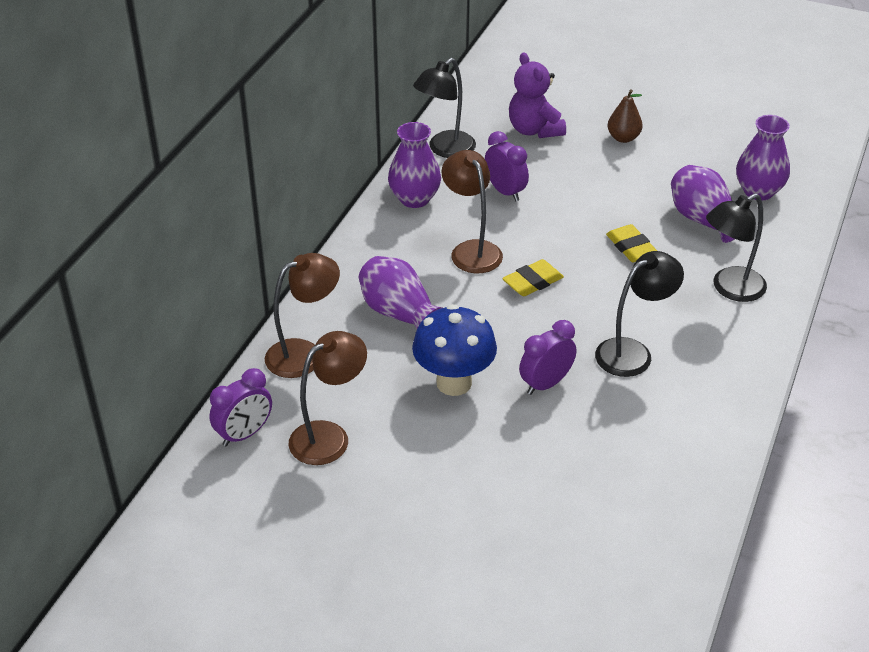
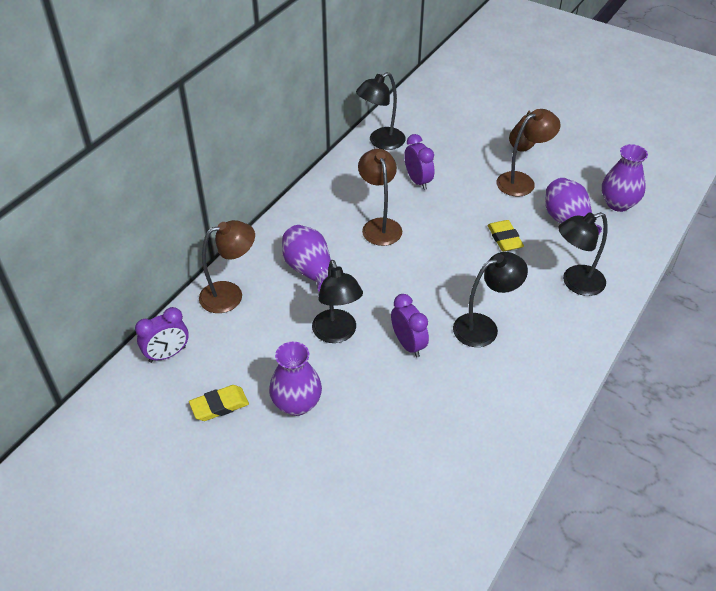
camera: 10 degrees right, 5 degrees up
(329, 436) = (230, 365): brown lamp -> brown lamp (522, 181)
(414, 199) = (347, 179): purple vase -> purple vase (296, 404)
(454, 383) = (337, 334): blue mushroom -> black lamp
(532, 282) = (420, 258): yellow eraser -> yellow eraser (219, 405)
(534, 130) = (453, 133): purple teddy bear -> none
(546, 384) = (408, 344): purple clock -> purple clock turned 90 degrees clockwise

